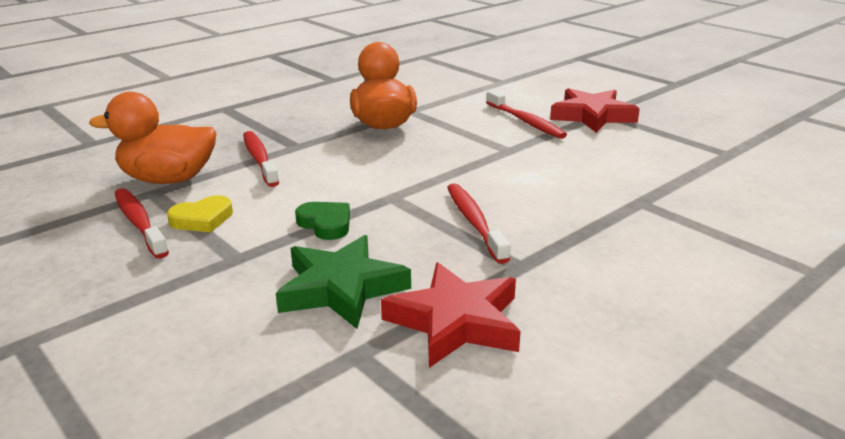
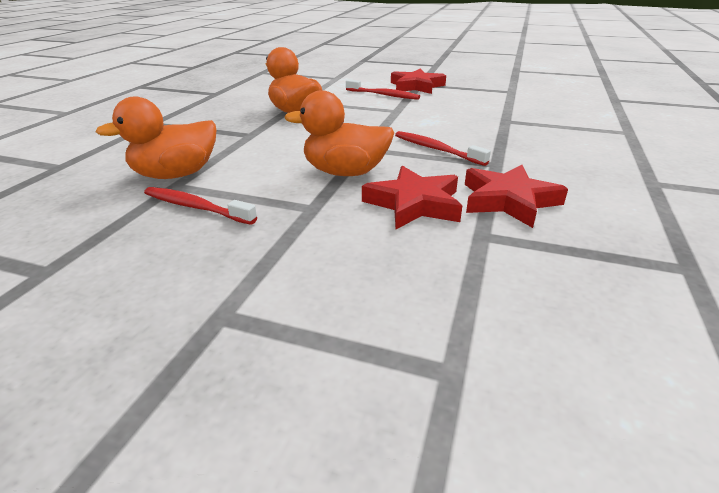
camera: 30 degrees left, 5 degrees up
(202, 219) = (247, 192): yellow heart -> none
(259, 159) = (234, 147): red toothbrush -> none
(326, 224) = (345, 172): green heart -> orange duck
(341, 288) = (414, 204): green star -> red star

